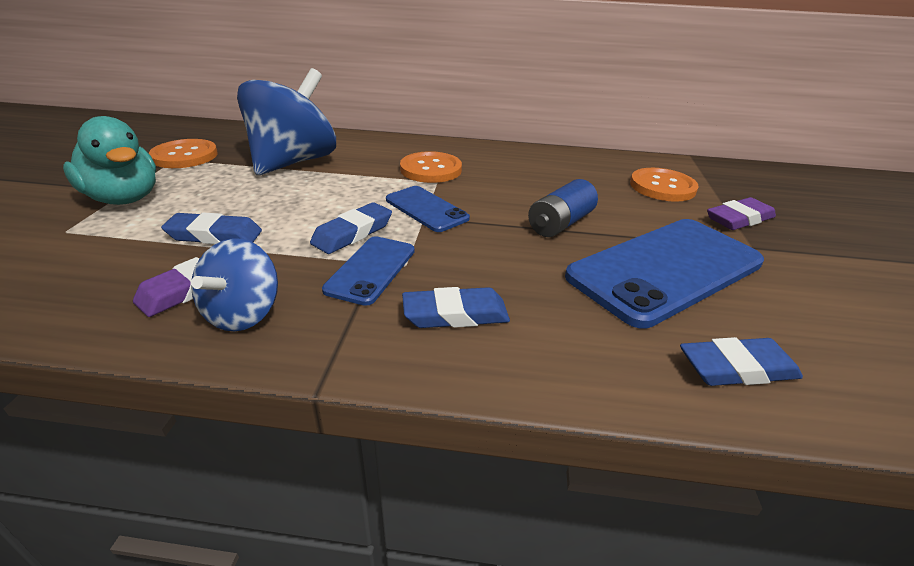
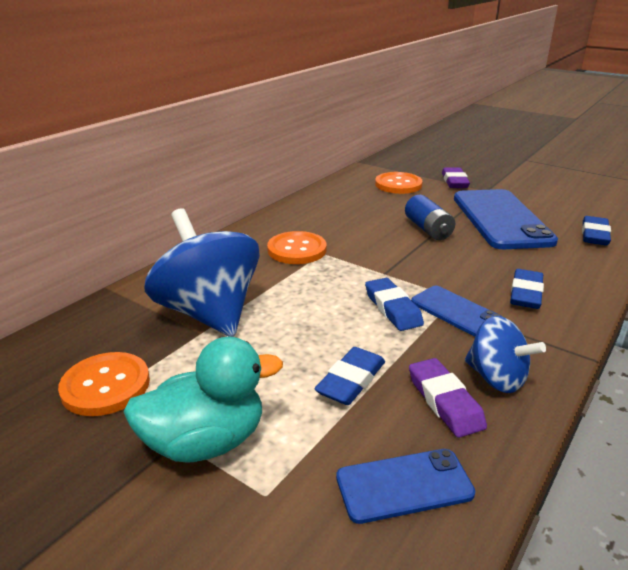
camera: 60 degrees left, 5 degrees down
(426, 209) = (372, 269): blue phone -> blue phone (404, 485)

